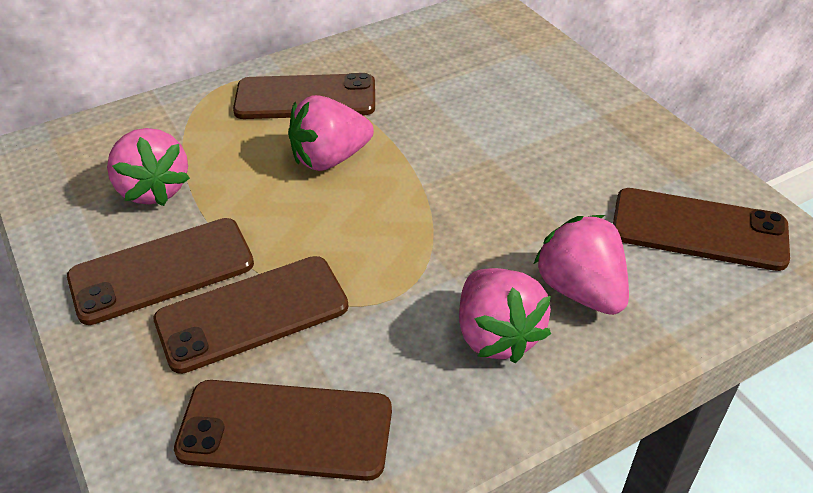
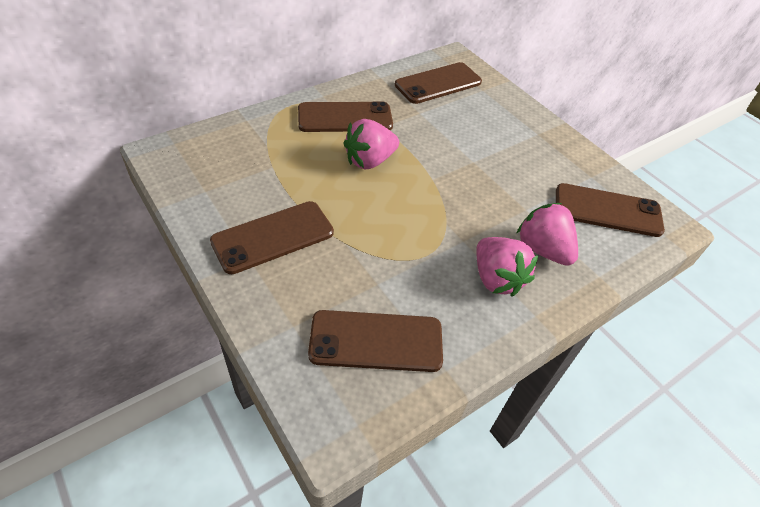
camera: 10 degrees left, 5 degrees up
(154, 189) = (255, 180): pink strawberry -> none
(252, 314) = (339, 266): brown phone -> brown phone (438, 84)

